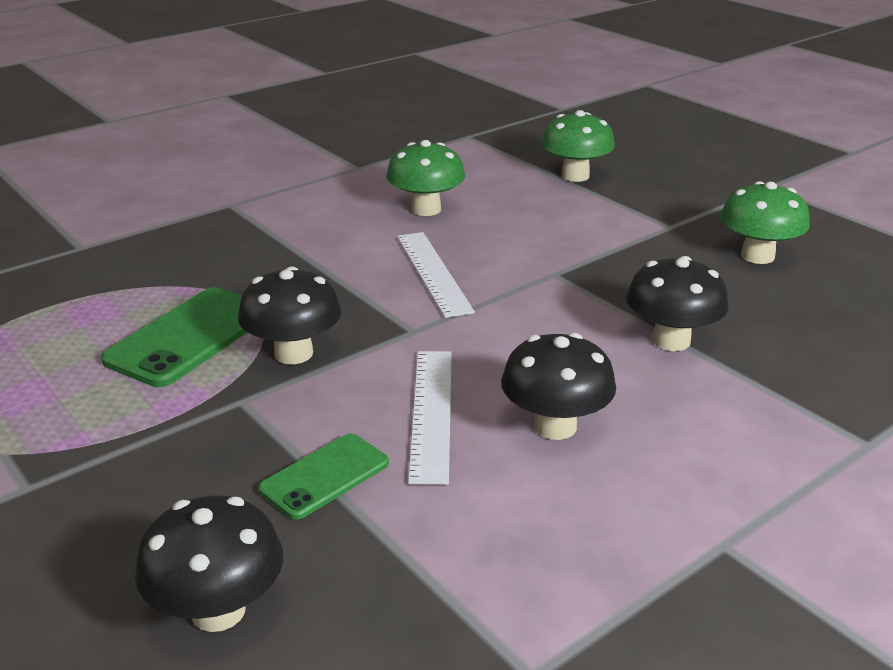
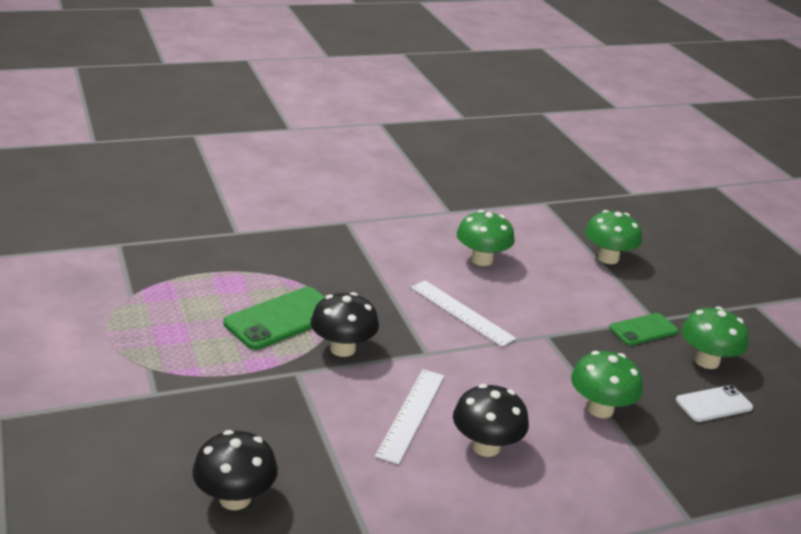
camera: 15 degrees right, 0 degrees up
(325, 476) = (327, 437): green phone -> green phone (643, 330)
(433, 272) = (461, 312): white ruler -> white ruler turned 45 degrees counterclockwise
(671, 341) = (600, 409): black mushroom -> green mushroom
(798, 300) = (713, 404): none -> white phone

